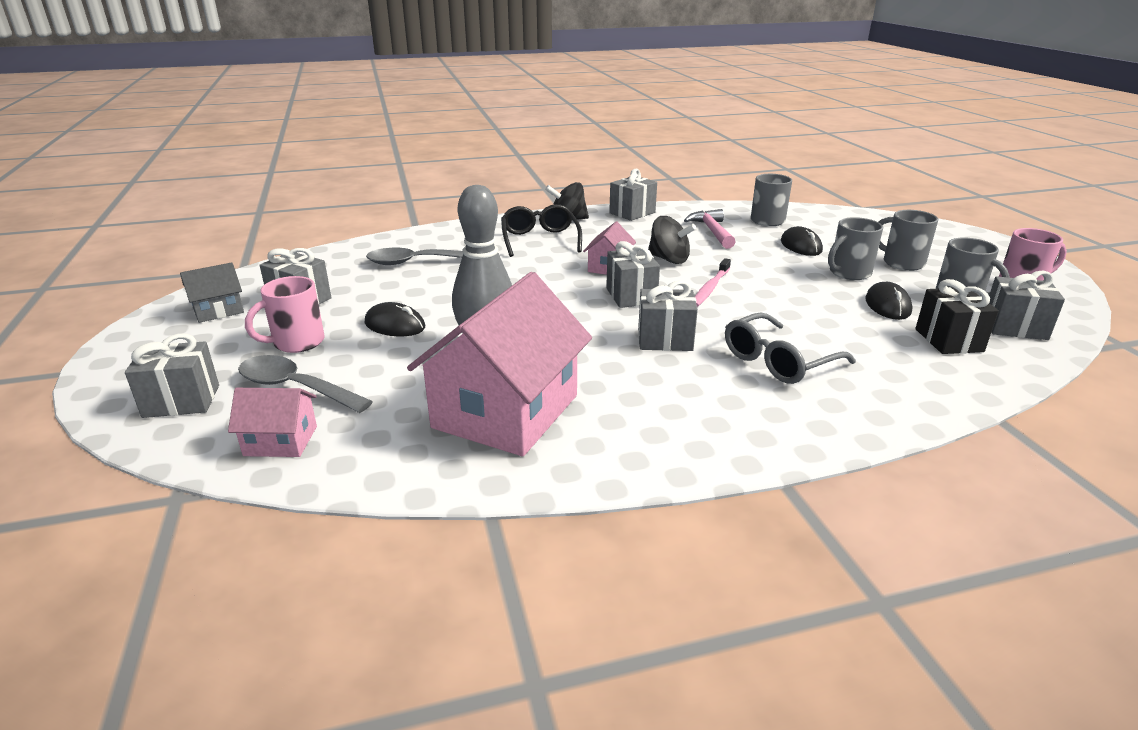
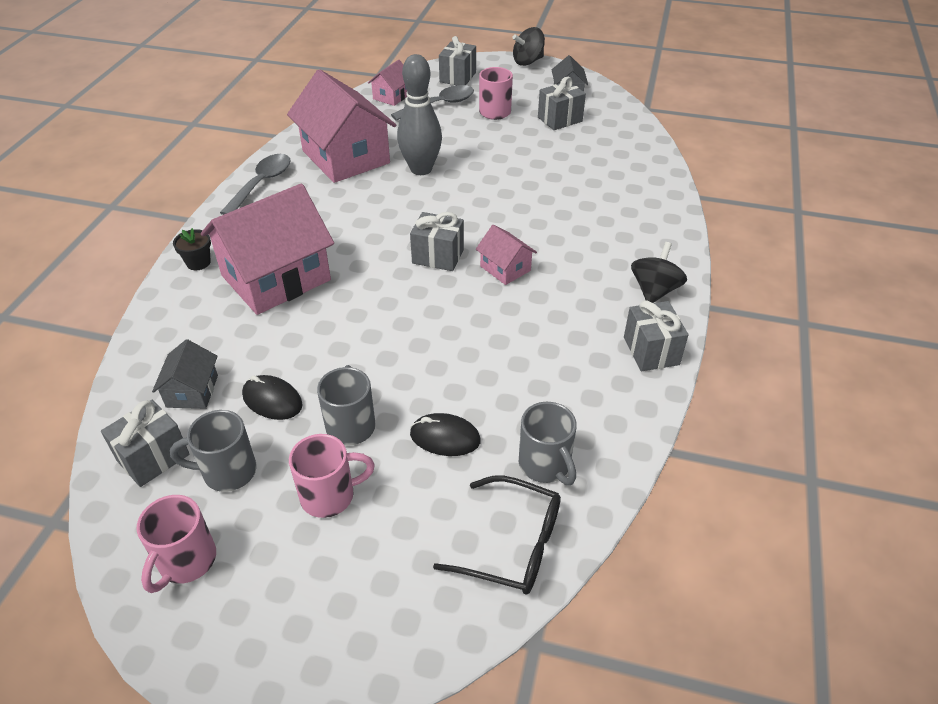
camera: 120 degrees right, 15 degrees up
(395, 325) = (487, 145): black mouse -> none
(417, 262) = (597, 175): grey spoon -> grey spoon (261, 184)
(540, 240) = (605, 252): black glasses -> black glasses (512, 545)
(665, 340) = (356, 242): grey gift -> none
(669, 259) = (492, 313): black spinning top -> black spinning top (528, 61)
(710, 288) = (410, 306): pink toothbrush -> none
(712, 231) = (544, 387): pink hammer -> none
(778, 361) = (276, 278): grey glasses -> pink house
(837, 421) = (198, 262): none -> black flower pot
(901, 263) = (329, 495): grey mug -> pink mug
(949, 340) = (192, 391): black gift -> grey house

